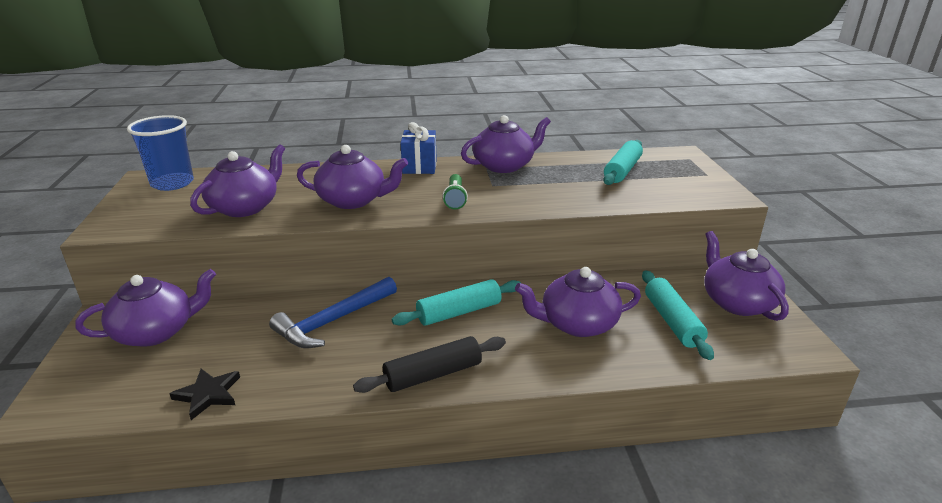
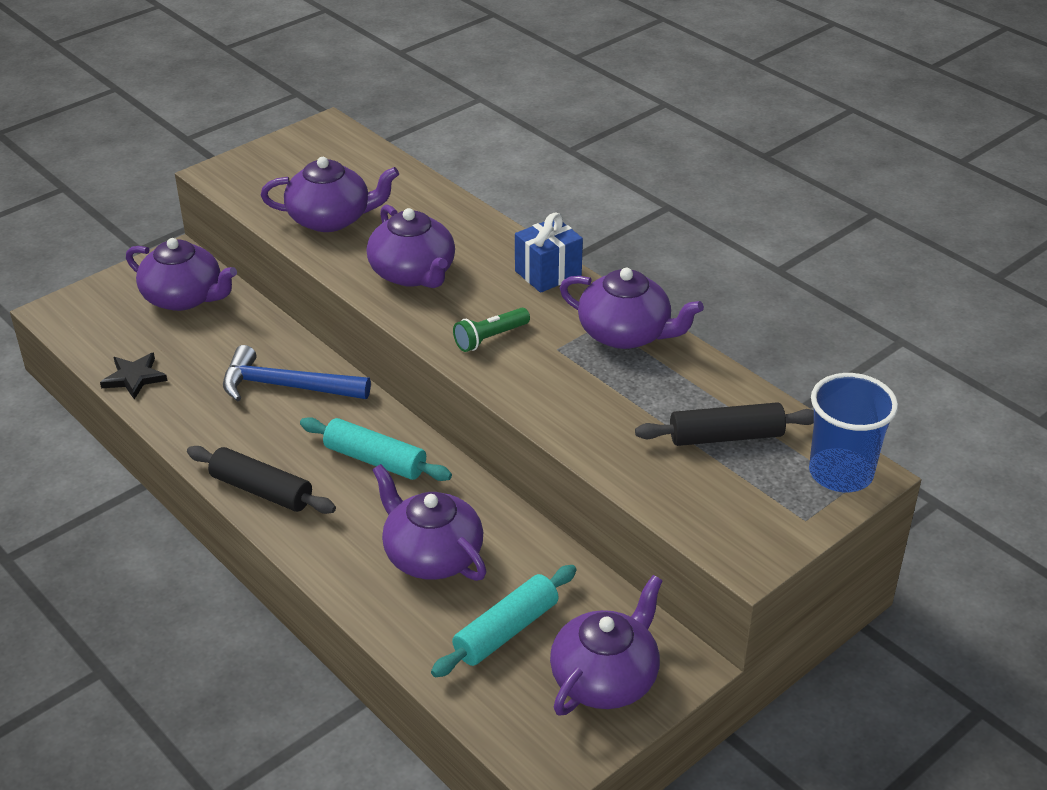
camera: 55 degrees right, 10 degrees up
(172, 183) = (334, 148): blue cup -> blue cup (840, 473)
(622, 170) = (726, 436): turquoise rolling pin -> black rolling pin

